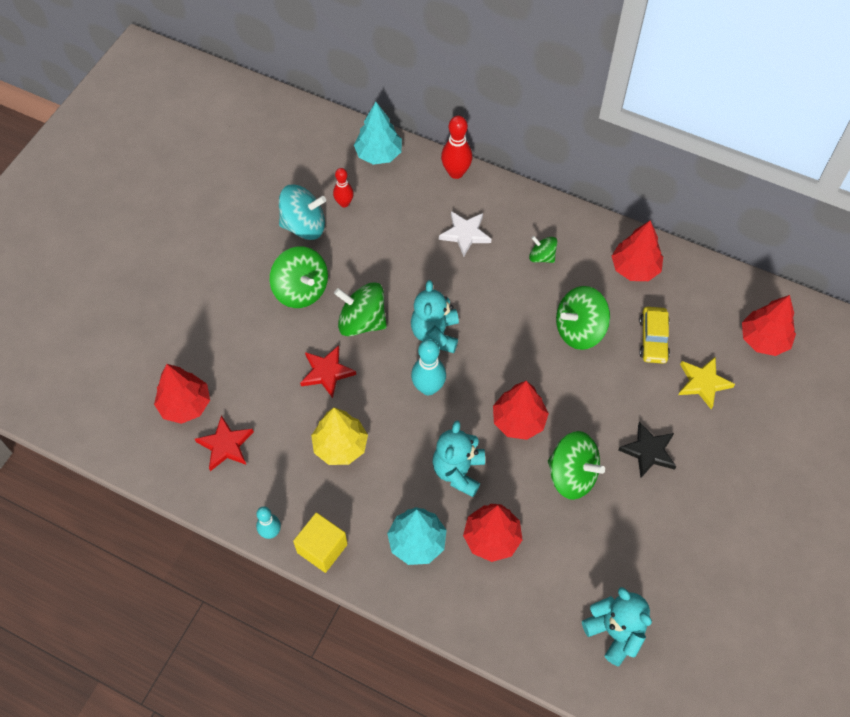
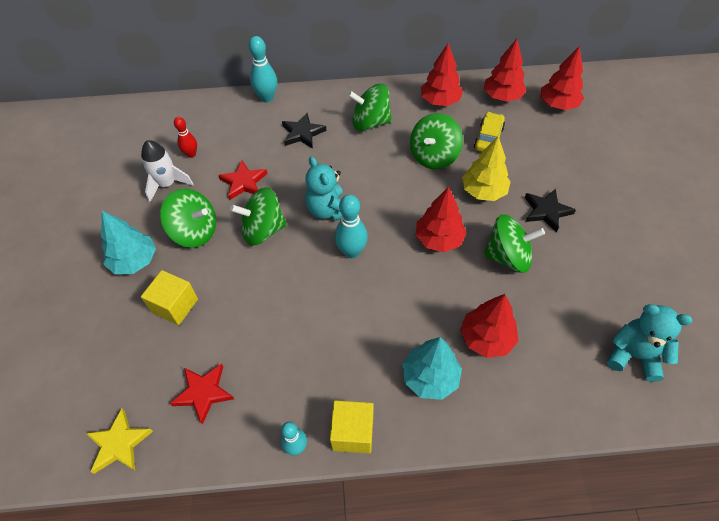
camera: 30 degrees left, 5 degrees down
(185, 405) = (142, 378): red tree -> red tree (502, 96)
(245, 354) = (175, 306): none -> yellow cube
(304, 226) = (167, 184): turquoise spinning top -> white rocket
(326, 372) = (258, 283): red star -> red star (244, 182)
(340, 446) = (310, 335): yellow tree -> yellow tree (483, 191)
(379, 154) = (198, 110): turquoise tree -> turquoise tree (134, 261)
(456, 172) = (267, 98): red bowling pin -> turquoise bowling pin
(458, 471) = (421, 301): turquoise teddy bear -> none
(465, 234) = (302, 133): white star -> black star
(542, 257) = (370, 123): green spinning top -> green spinning top, size x1.79
(653, 339) = (488, 138): yellow car -> yellow car turned 135 degrees counterclockwise
(703, 383) = (544, 149): yellow star -> yellow star (119, 443)

